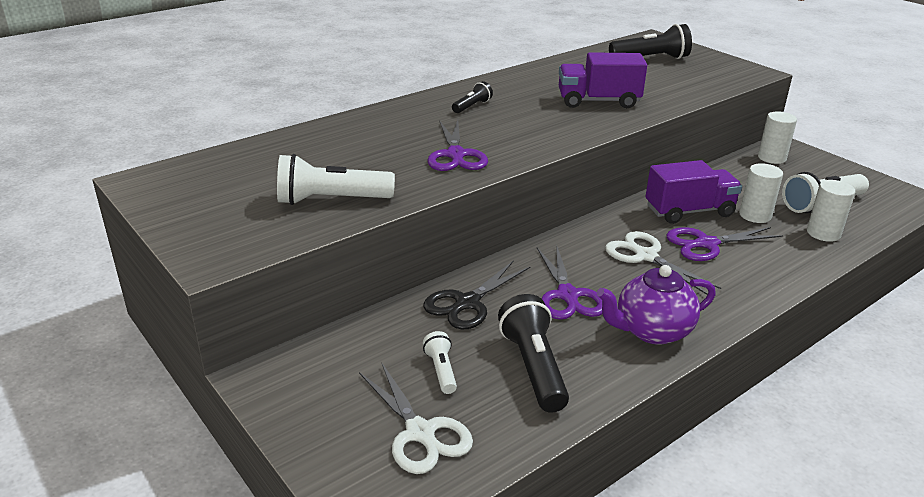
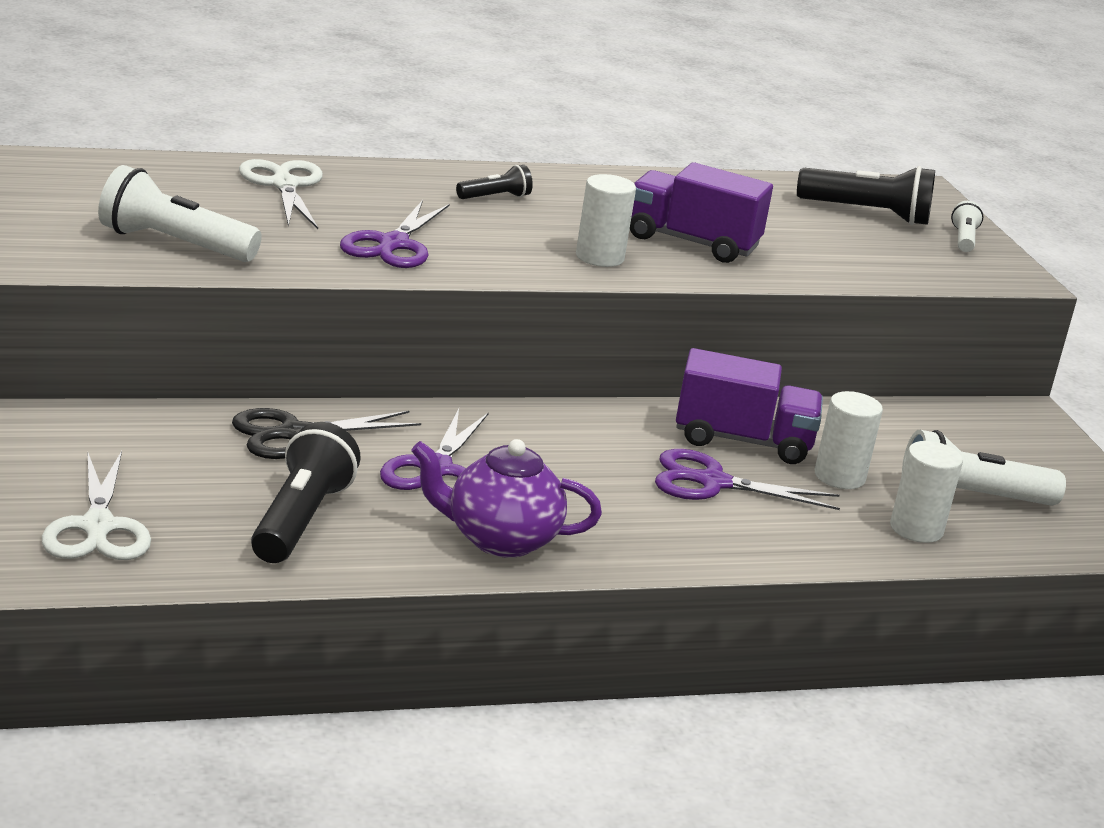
camera: 20 degrees right, 5 degrees down
(441, 370) = (186, 484): white flashlight -> white flashlight (963, 239)
(645, 256) = (602, 466): white scissors -> white scissors (284, 185)
(772, 158) = (981, 422): white cylinder -> white cylinder (599, 257)

